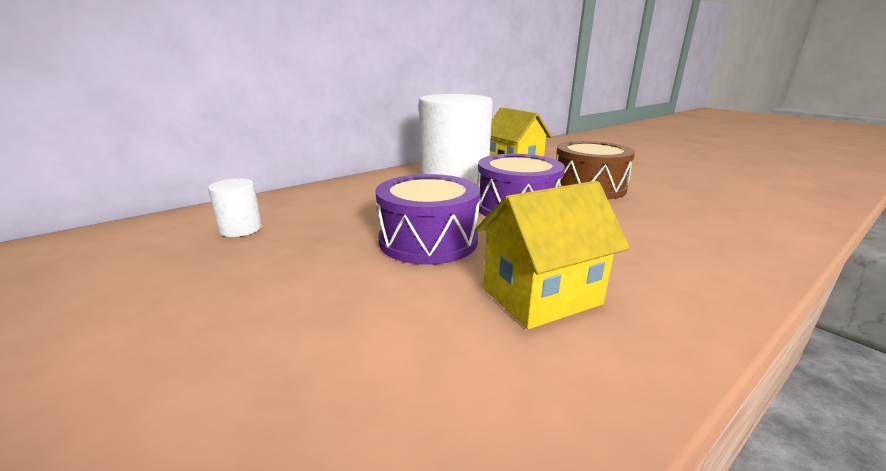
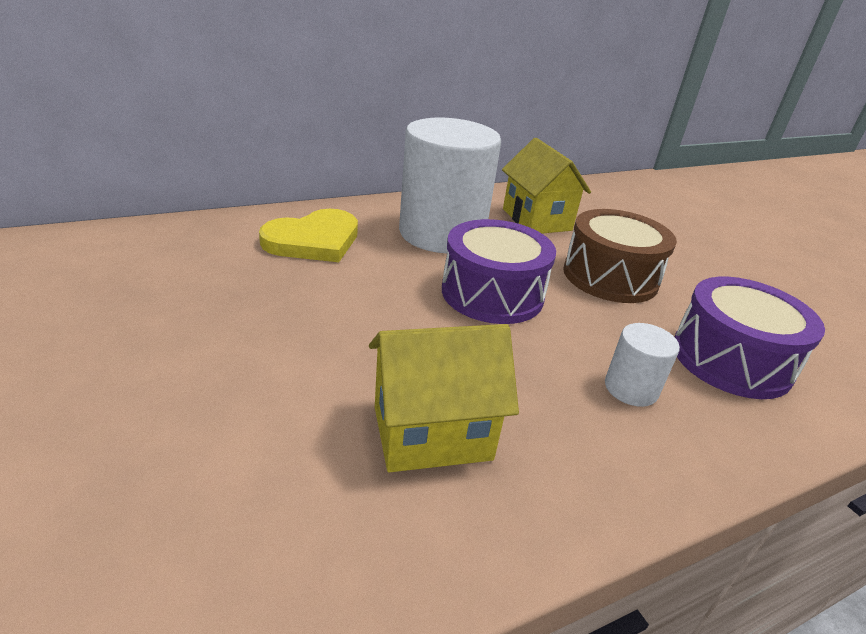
camera: 10 degrees right, 10 degrees up
(241, 229) = (163, 264): white cylinder -> white cylinder (631, 388)
(359, 198) = (314, 241): none -> yellow heart
(428, 240) = (355, 324): purple drum -> purple drum (731, 359)

